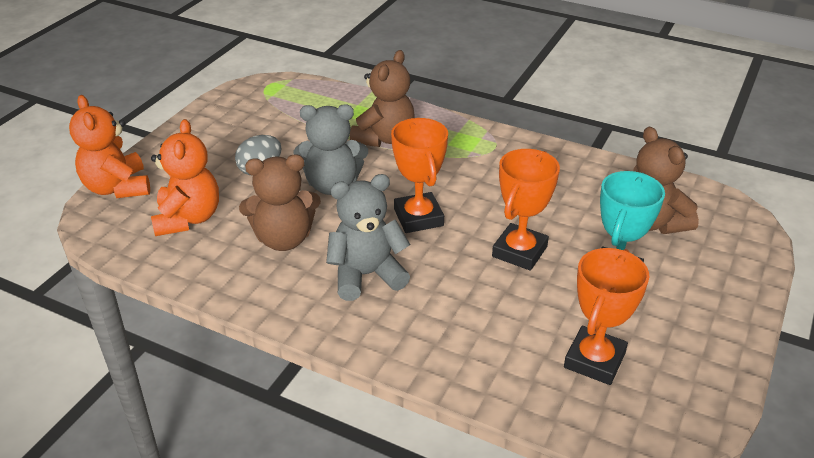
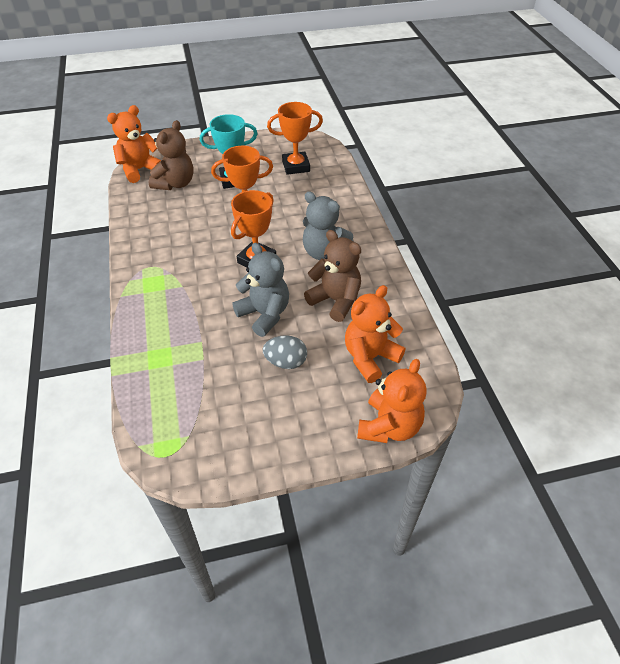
camera: 130 degrees left, 10 degrees up
(384, 138) = (185, 324): brown teddy bear -> none
(717, 207) = (140, 170): none -> orange teddy bear

